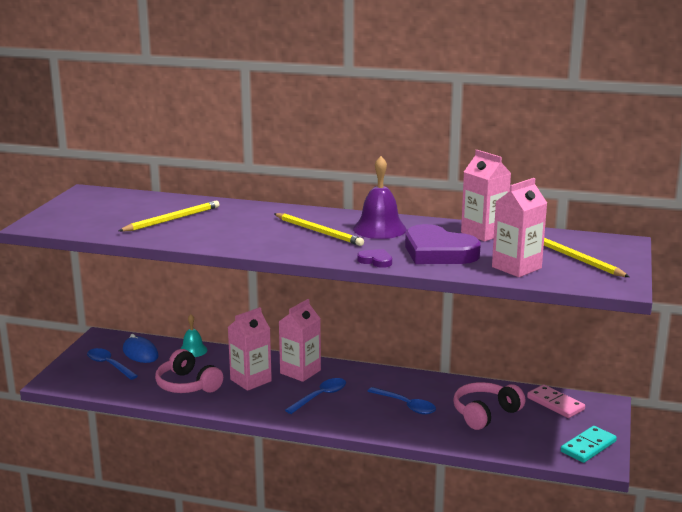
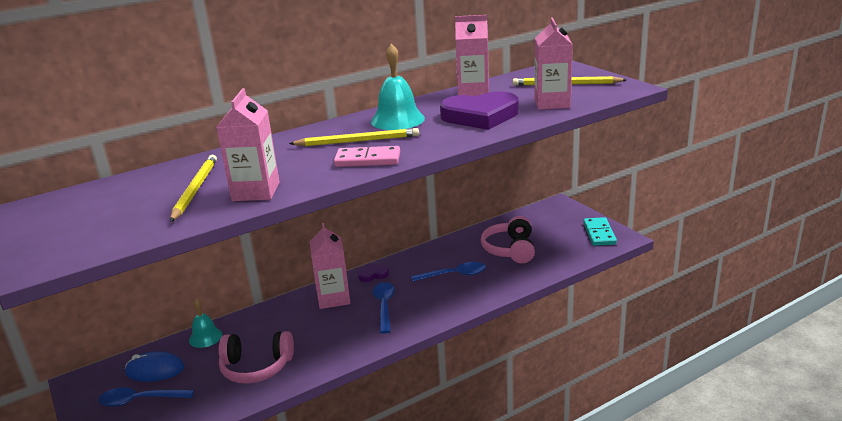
camera: 45 degrees left, 5 degrees up
(250, 380) = (306, 329): pink carton -> pink carton (256, 191)
(376, 261) = (457, 140): purple heart -> purple heart (373, 275)
(379, 229) = (397, 120): purple bell -> turquoise bell
(555, 404) = (534, 219): pink domino -> pink domino (367, 160)

